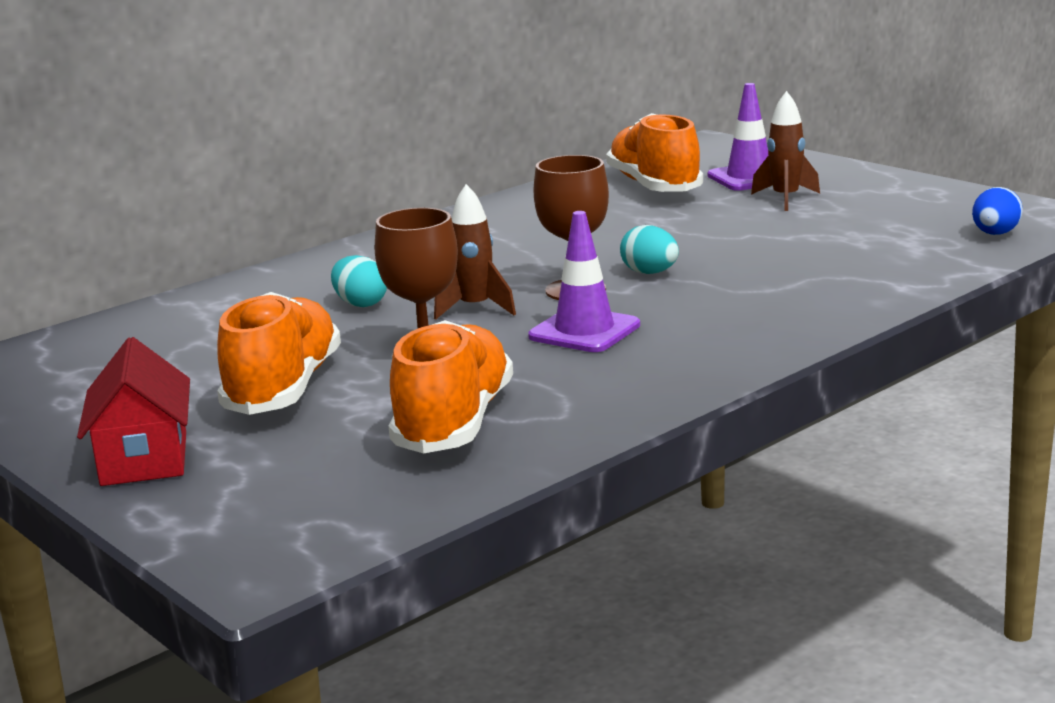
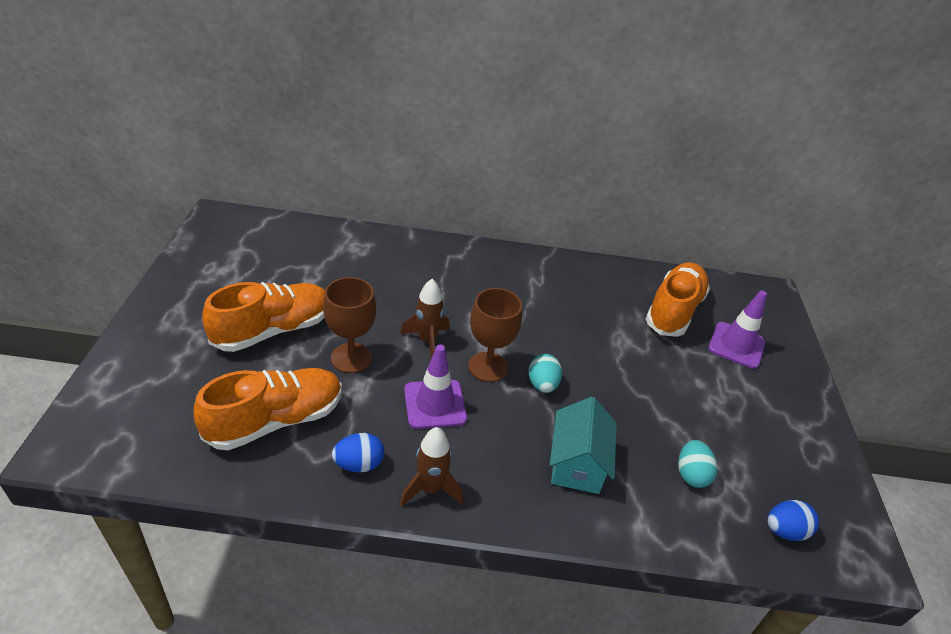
camera: 40 degrees right, 20 degrees up
(144, 459) = (164, 331): red house -> none
(360, 304) = (396, 294): turquoise egg -> turquoise egg (691, 474)
(607, 392) = (359, 464): none -> blue egg
(785, 199) = (721, 382): brown rocket -> brown rocket (430, 489)
(785, 289) = (577, 464): none -> turquoise house

